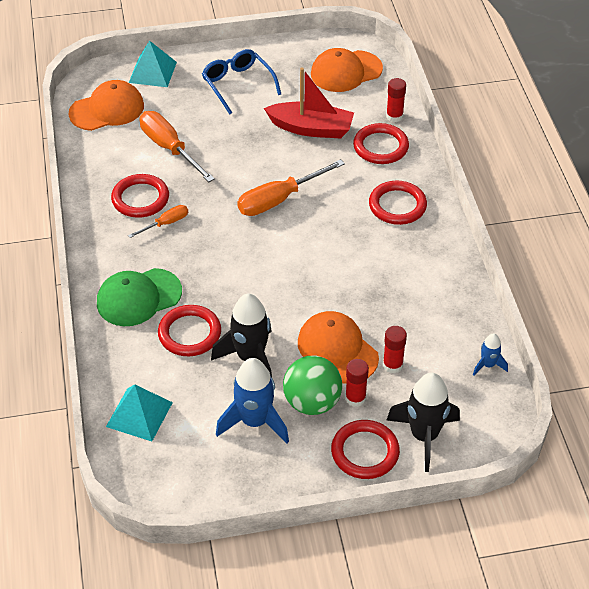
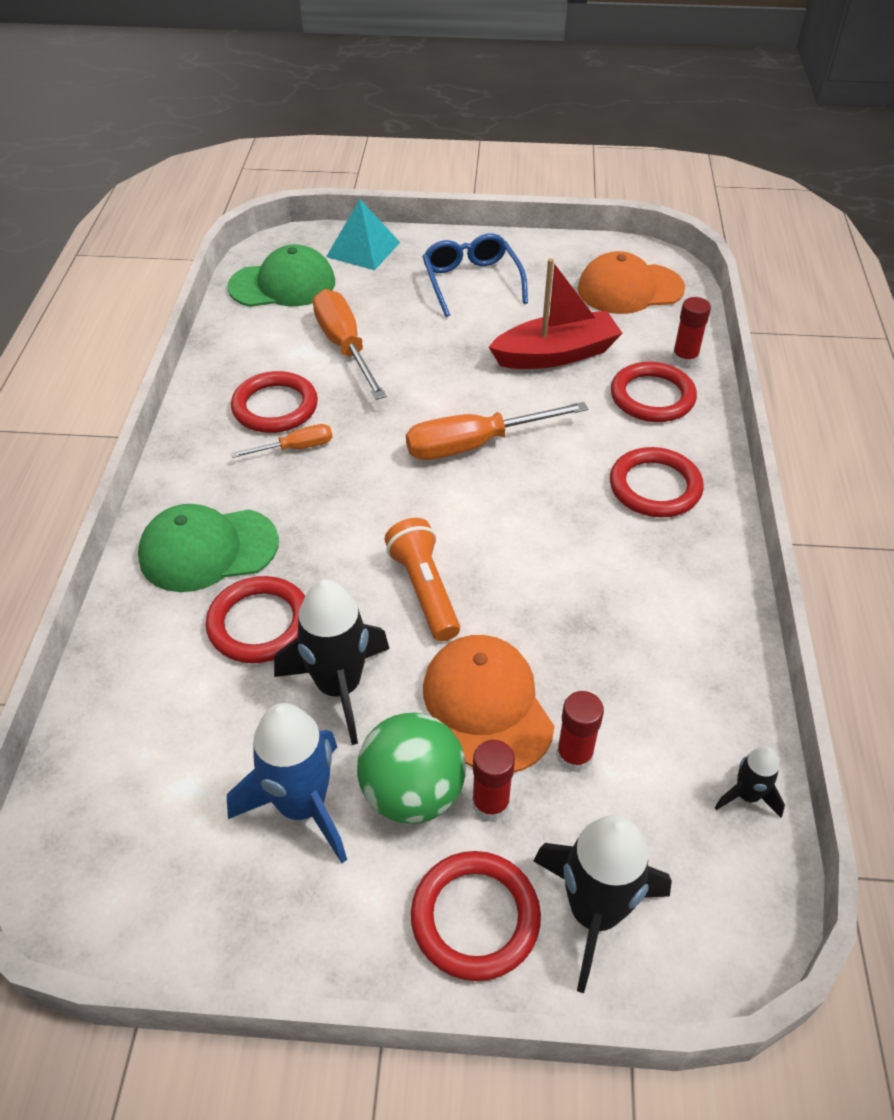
camera: 15 degrees right, 0 degrees up
(107, 109) = (283, 285): orange cap -> green cap
(139, 414) = (121, 745): turquoise pyramid -> none
(280, 294) = (424, 590): none -> orange flashlight
(311, 128) = (556, 354): red boat -> red boat turned 45 degrees counterclockwise
(488, 365) = (747, 795): blue rocket -> black rocket

